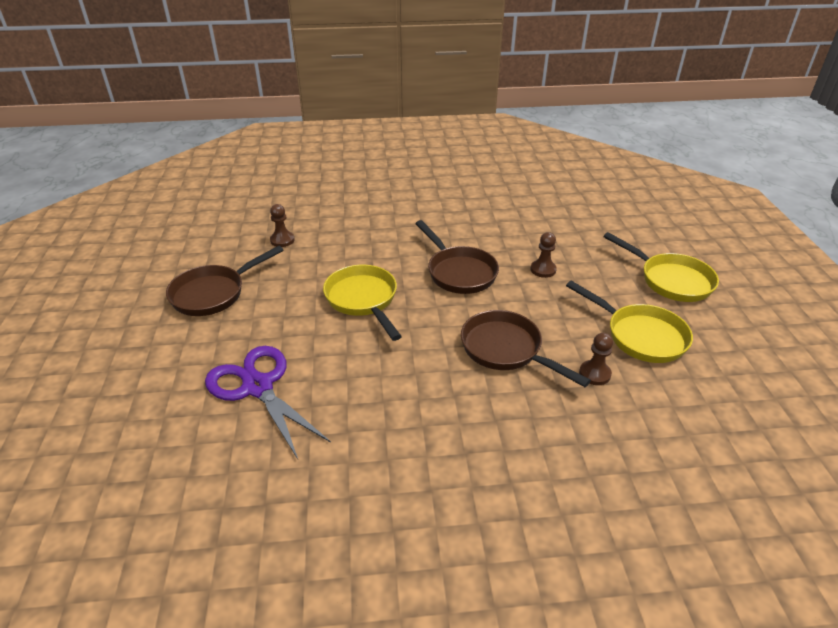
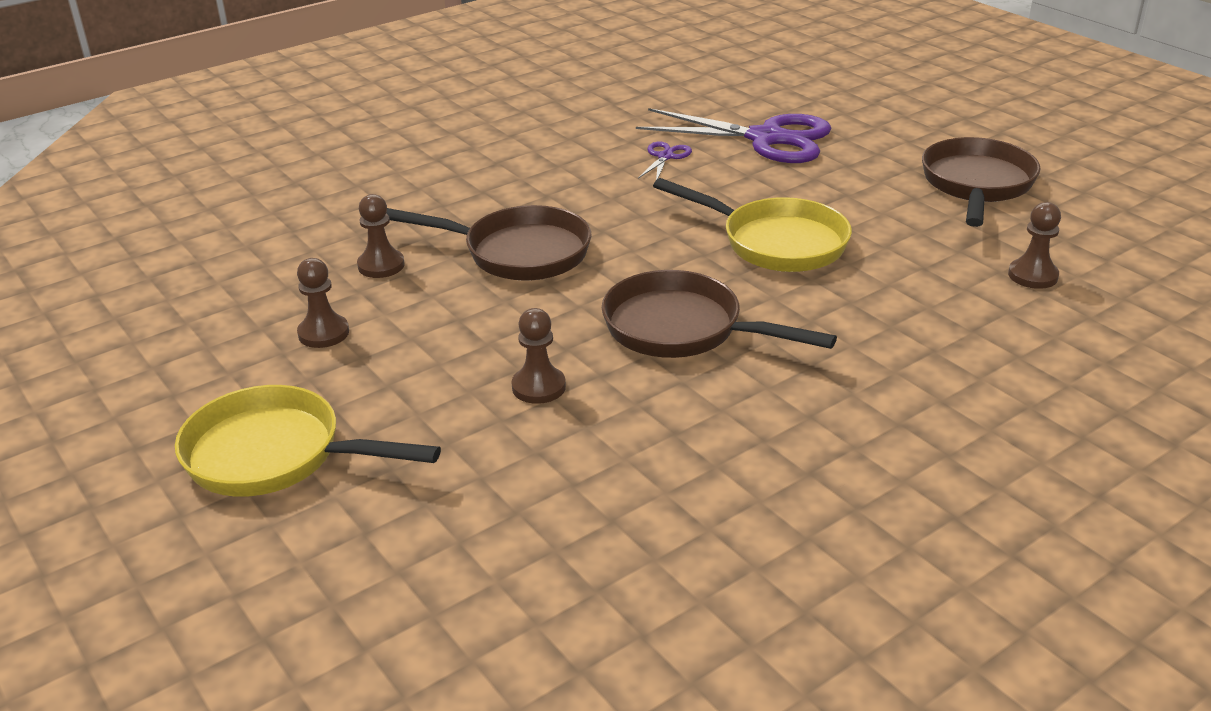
camera: 150 degrees right, 5 degrees down
(342, 399) = (665, 156): none -> purple scissors
(640, 336) = (323, 333): yellow pan -> brown pawn

